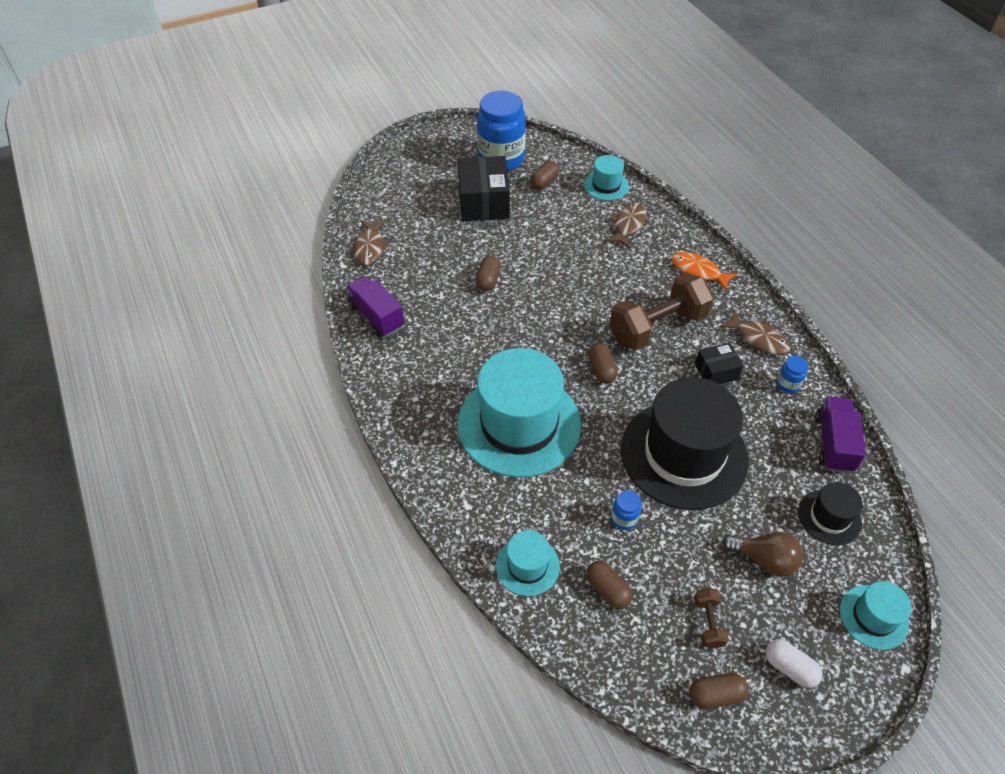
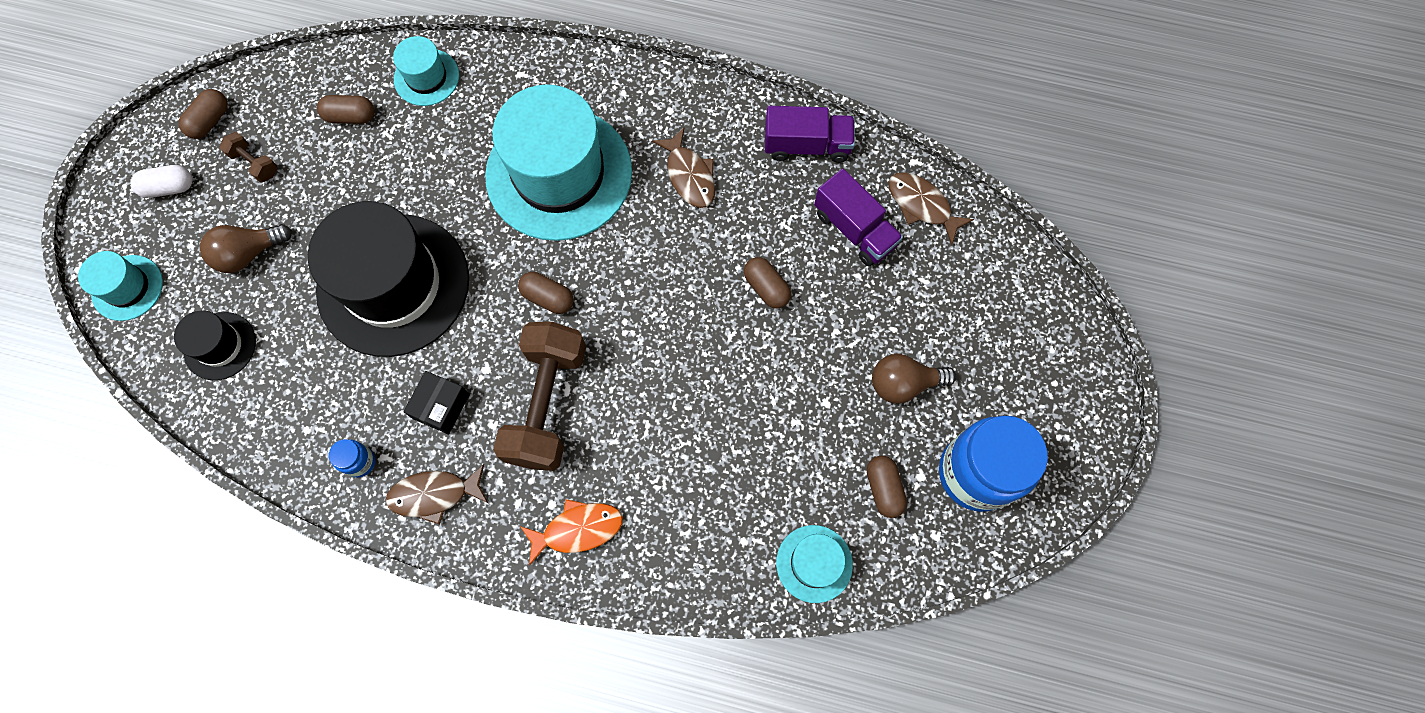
camera: 130 degrees right, 20 degrees up
(483, 202) = (903, 383): black box -> brown light bulb
(624, 519) = (390, 179): blue jar -> none
(628, 225) = (720, 520): brown fish -> brown fish (689, 175)
(833, 443) = (267, 432): purple truck -> purple truck (854, 229)

